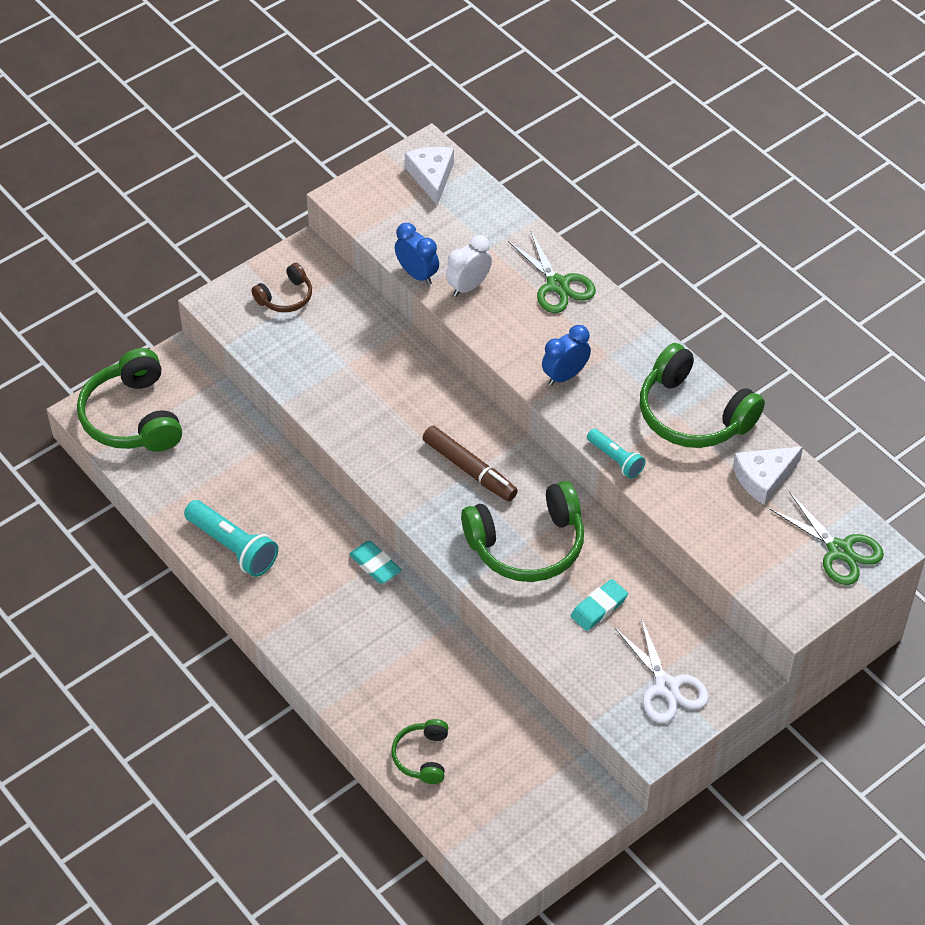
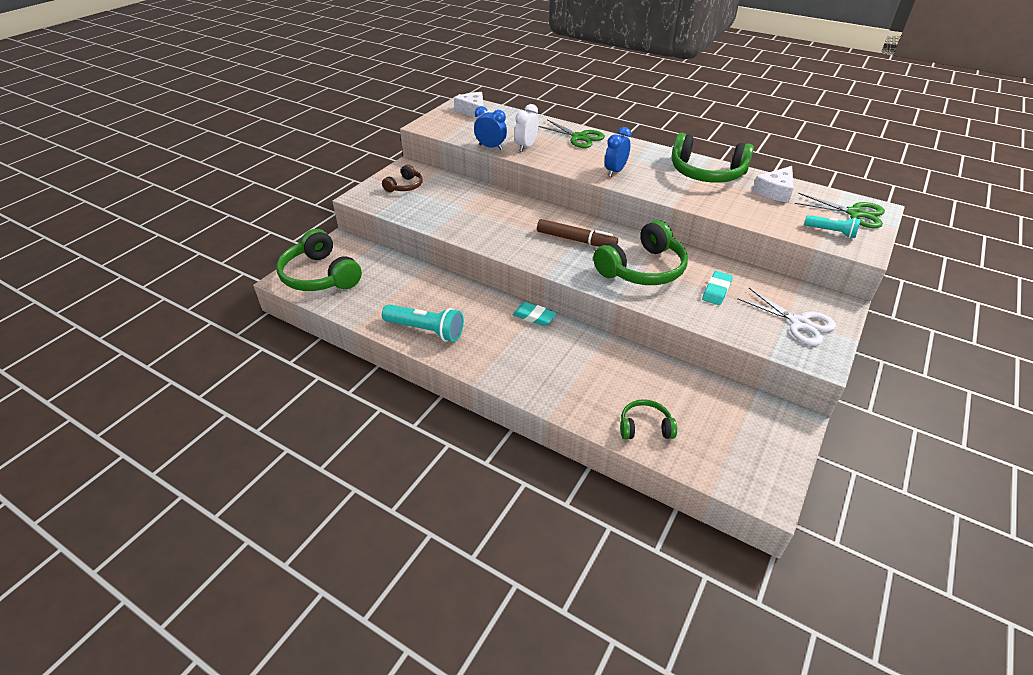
camera: 20 degrees left, 10 degrees down
(422, 756) = (645, 427): green headphones -> green headphones turned 105 degrees clockwise
(615, 459) = (679, 201): turquoise flashlight -> turquoise flashlight (831, 232)

